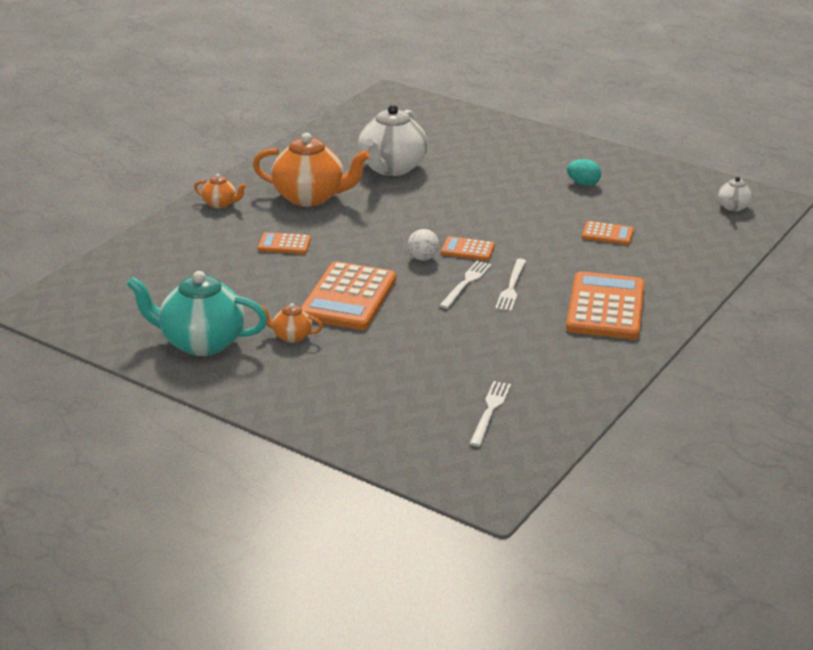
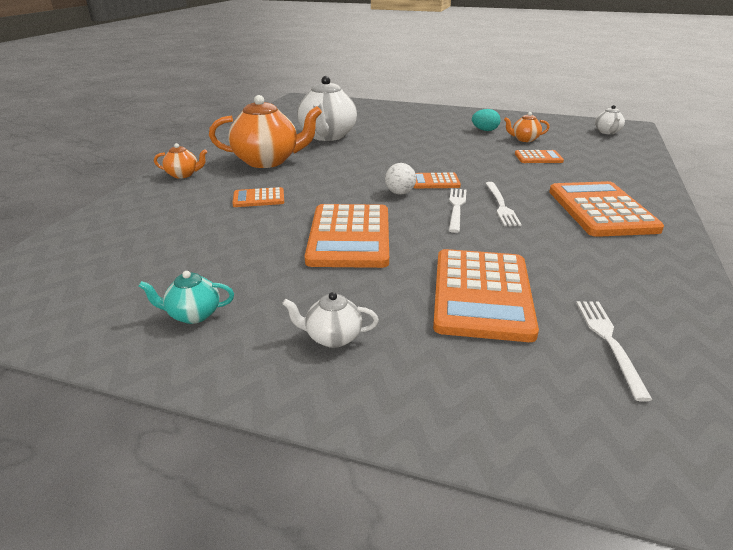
camera: 15 degrees left, 0 degrees up
(201, 342) = (193, 314): turquoise teapot -> turquoise teapot, size x0.47
(291, 336) = (306, 287): orange teapot -> orange teapot (524, 139)
(293, 374) = (332, 337): none -> white teapot
(424, 364) = (481, 294): none -> orange calculator

